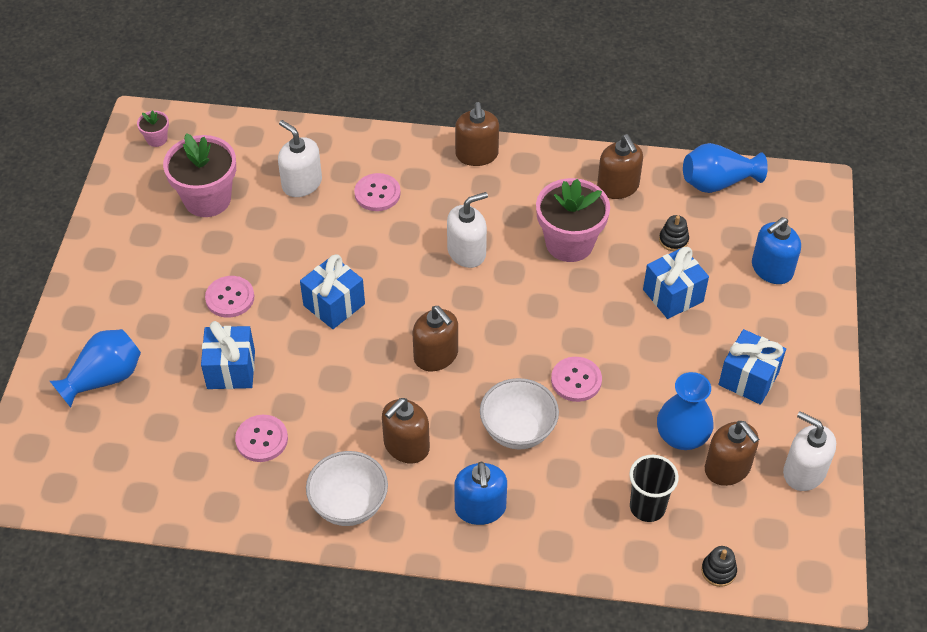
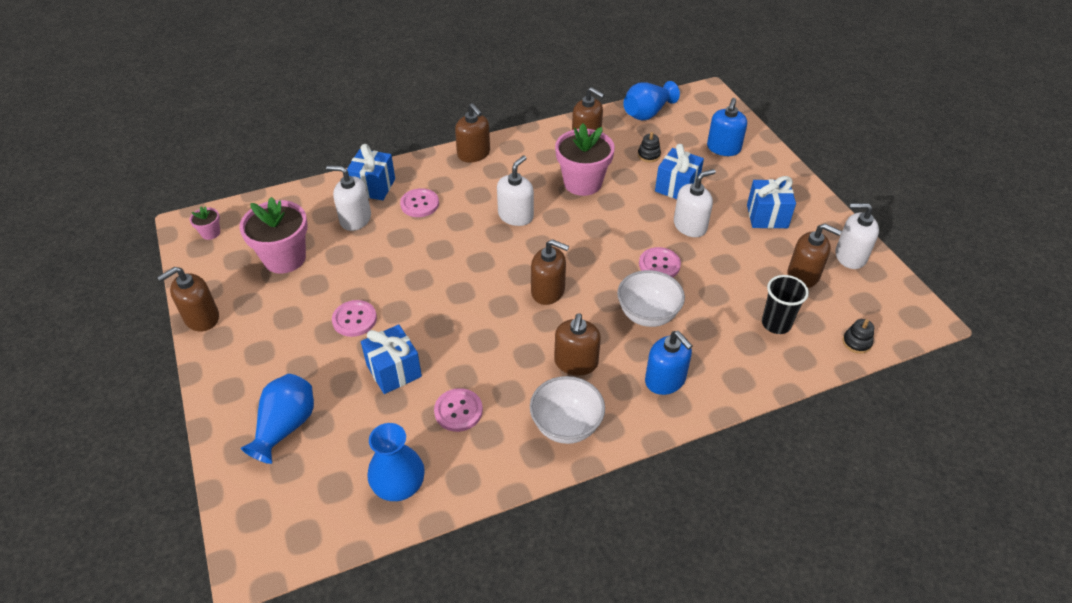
camera: 30 degrees left, 5 degrees down
(97, 231) = (201, 318): none -> brown soap dispenser
(334, 304) = (443, 289): blue gift -> blue gift (373, 187)
(648, 350) = (690, 226): none -> white soap dispenser
(682, 436) = (758, 269): blue vase -> blue vase (399, 486)

